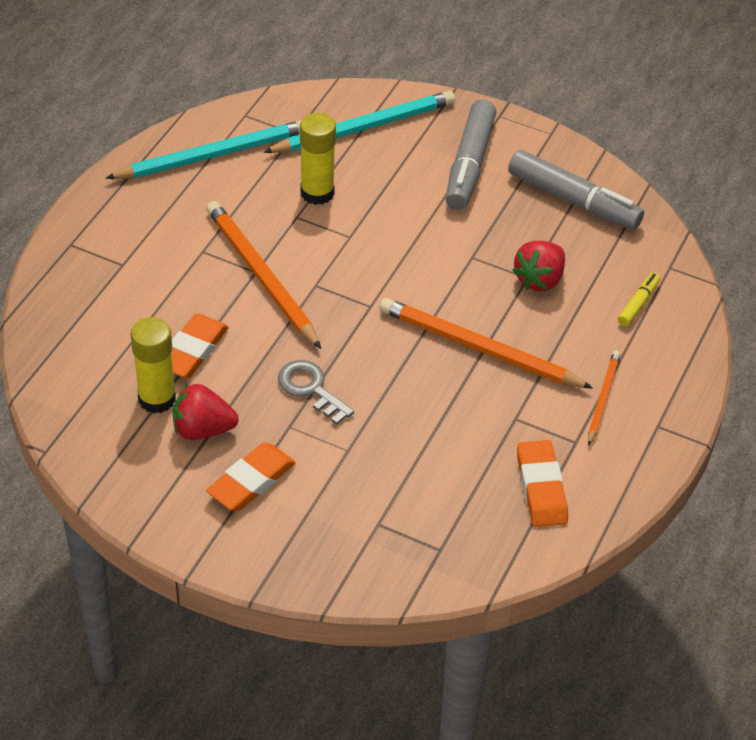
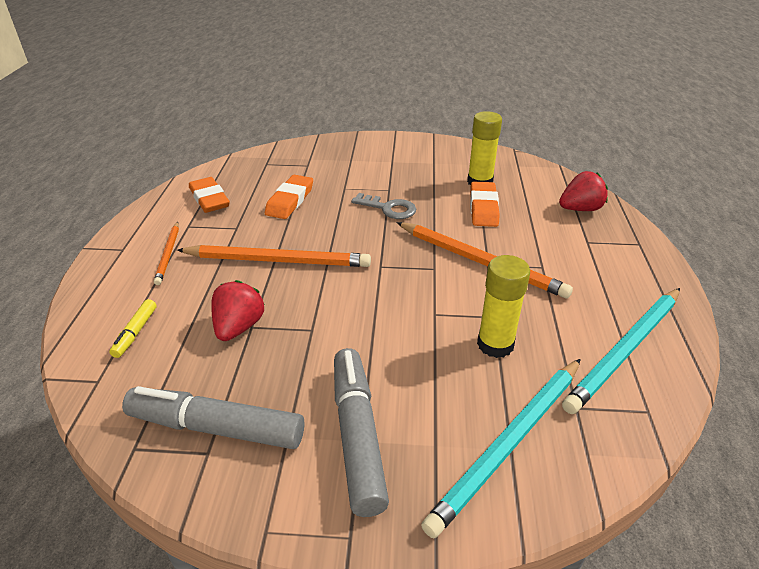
camera: 160 degrees right, 10 degrees down
(202, 429) = (439, 176): red strawberry -> red strawberry (580, 209)
(251, 481) = (391, 164): orange eraser -> orange eraser (290, 201)

